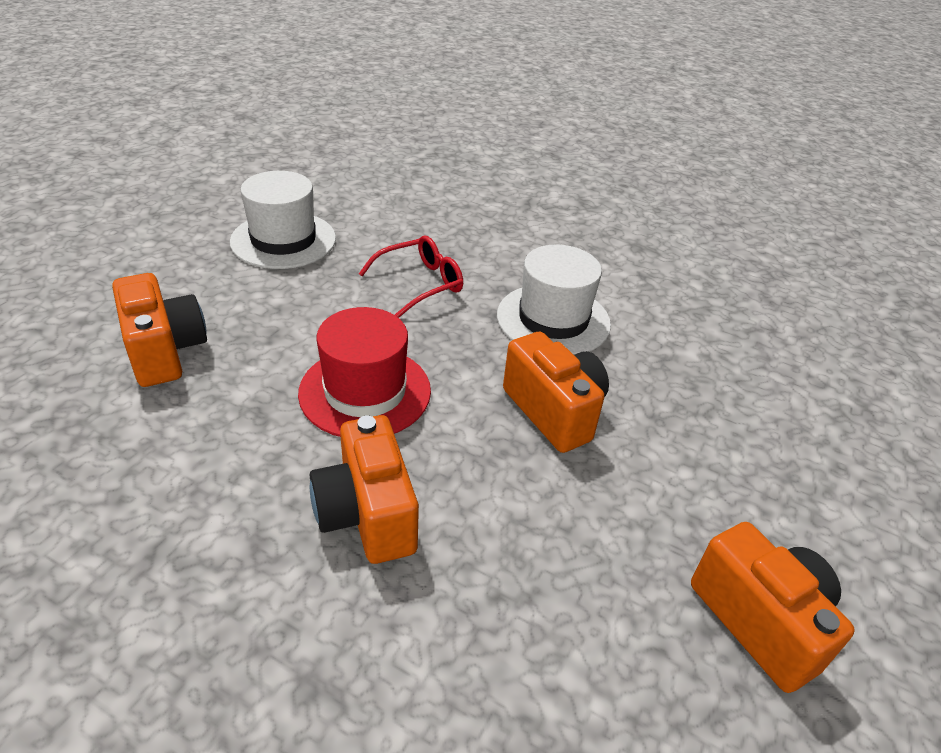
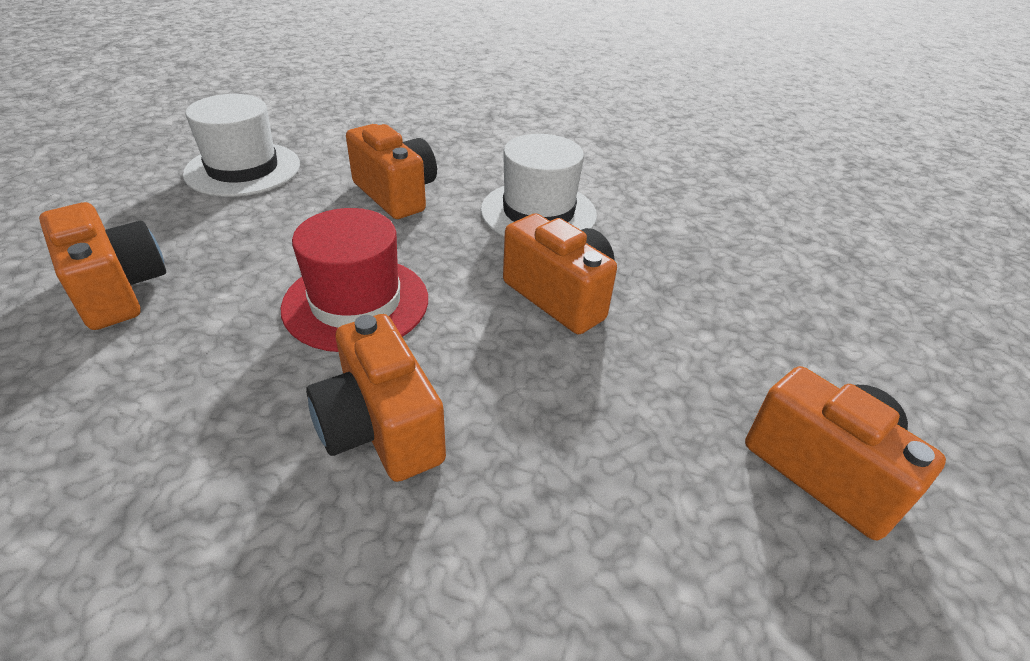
camera: 10 degrees left, 0 degrees up
(420, 283) = (396, 194): red glasses -> orange camera

